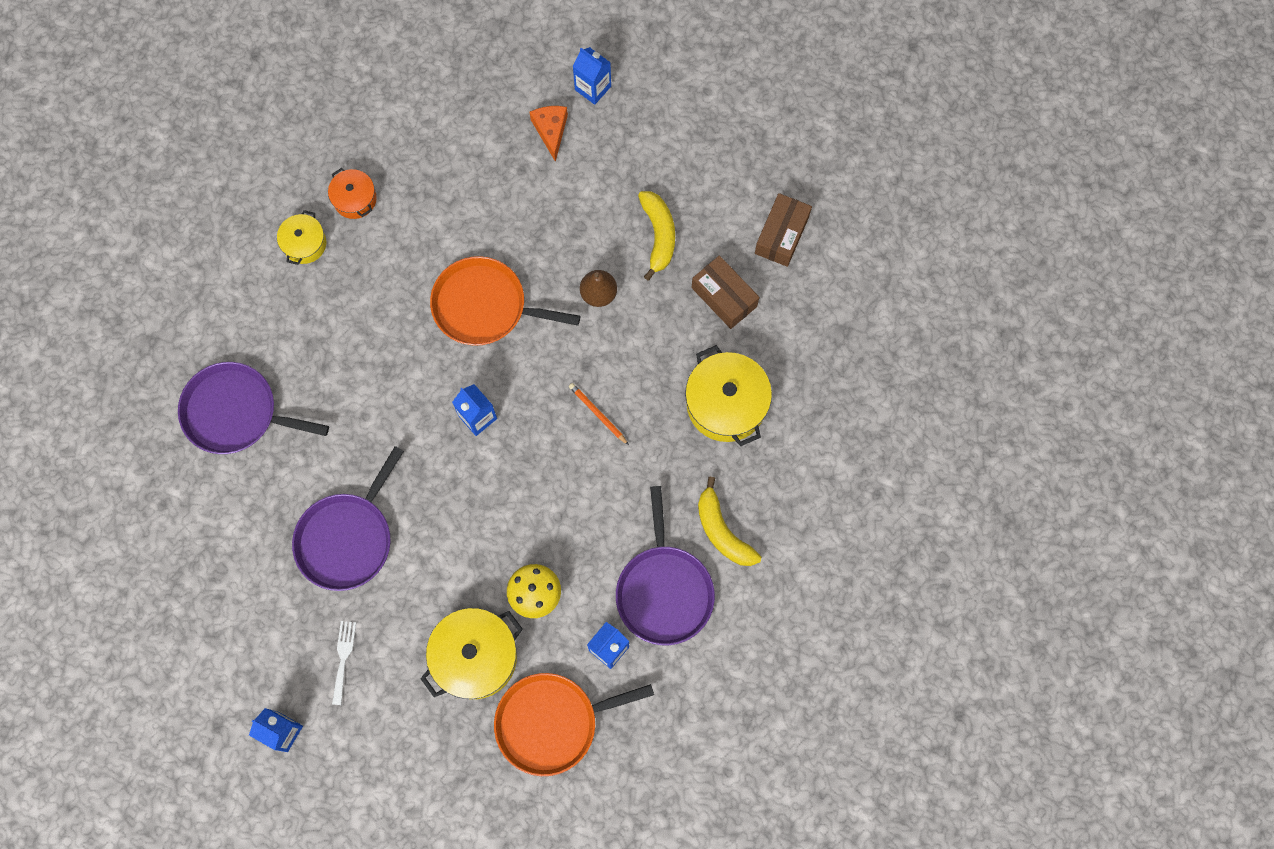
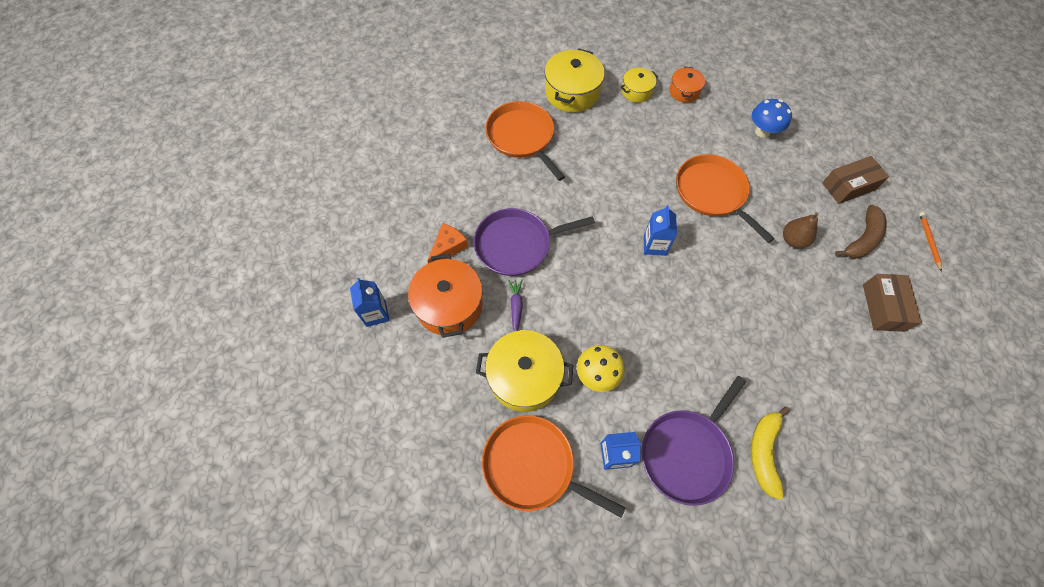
camera: 45 degrees right, 10 degrees down
(235, 412) = (522, 137): purple pan -> orange pan
(343, 658) = (449, 305): white fork -> orange pot
(406, 600) = (516, 306): none -> purple carrot
(476, 184) = (762, 132): none -> blue mushroom
(551, 131) = (833, 138): orange cheese -> orange cheese (448, 247)
(593, 88) = (879, 136): blue carton -> none
(598, 414) = (734, 305): orange pencil -> orange pencil (928, 241)
(658, 235) = (862, 239): yellow banana -> brown banana
(726, 404) = (833, 372): yellow pot -> yellow pot (572, 92)
(781, 235) = (957, 303): brown box -> brown box (848, 186)

